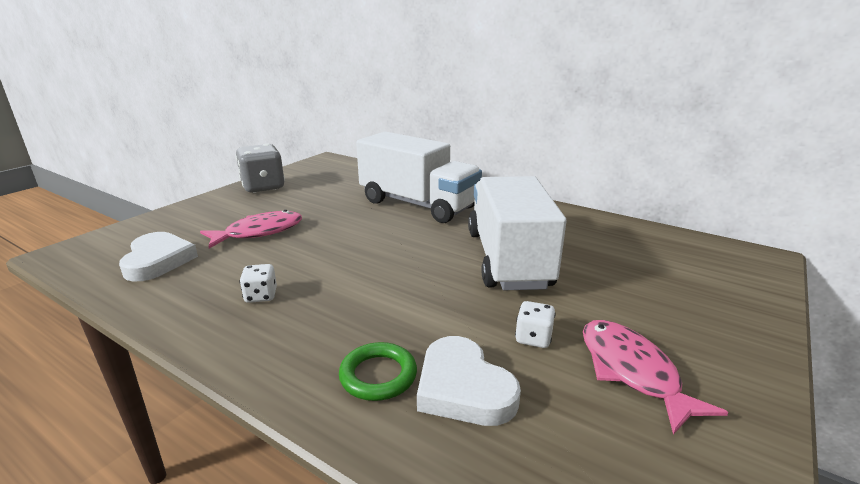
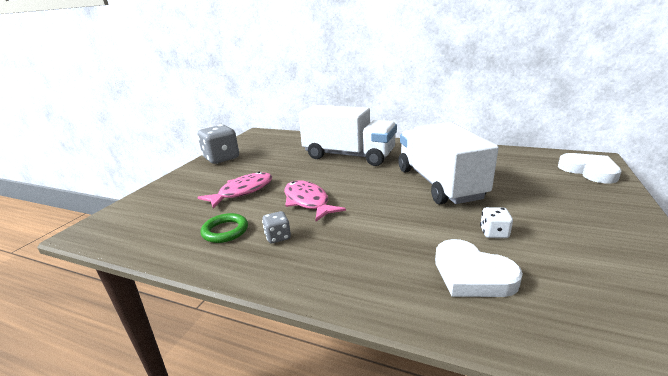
camera: 10 degrees left, 0 degrees up
(158, 260) = (174, 224): white heart -> white heart (589, 171)
(261, 296) = (278, 237): white dice -> grey dice
(378, 375) = (407, 277): green ring -> green ring (225, 231)
(631, 371) = (572, 243): pink fish -> pink fish (308, 202)

